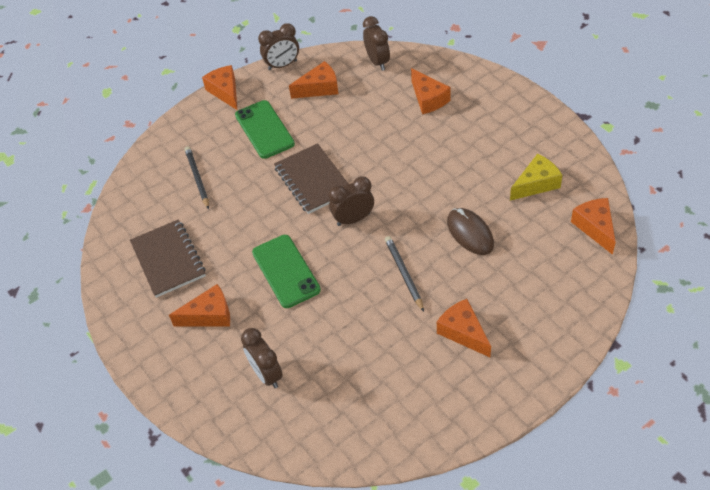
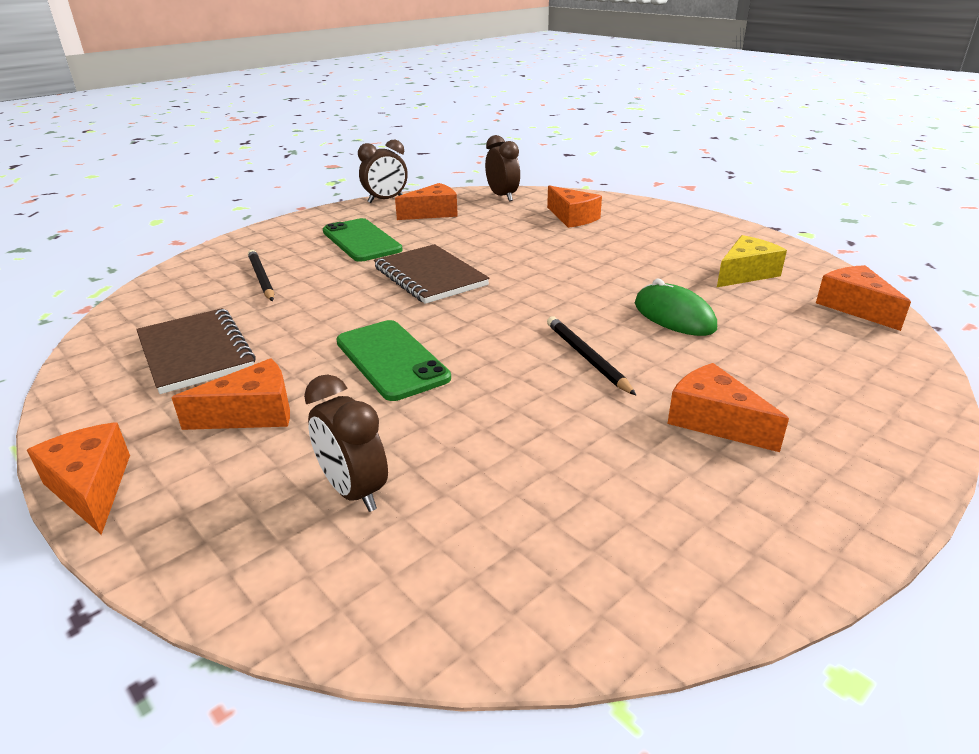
camera: 10 degrees left, 20 degrees down
(225, 92) = (312, 217): orange cheese -> orange cheese (91, 488)
(353, 219) = (494, 307): brown clock -> none
(470, 233) = (674, 316): brown mouse -> green mouse

